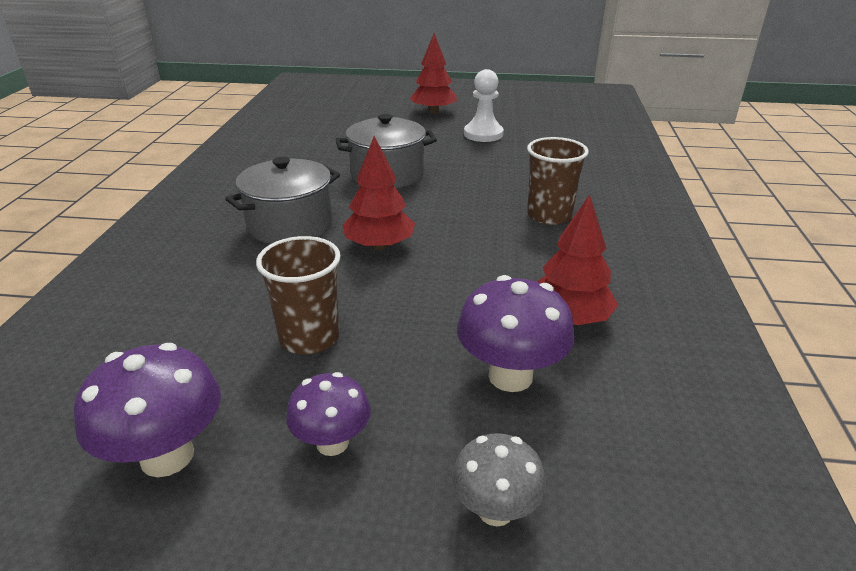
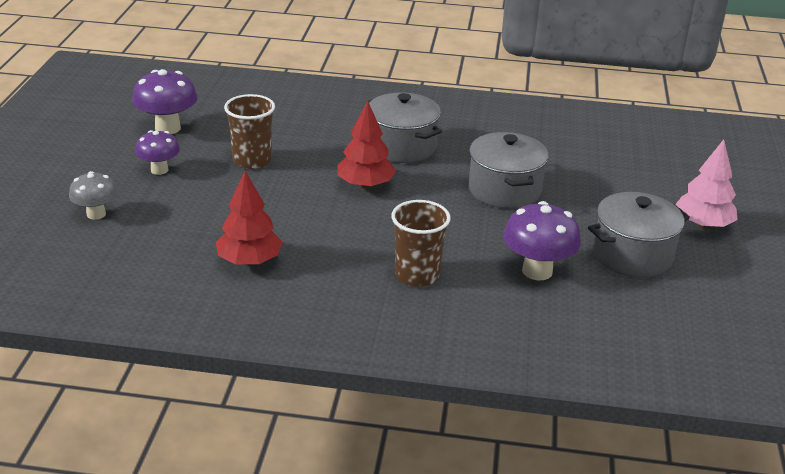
camera: 90 degrees right, 0 degrees up
(433, 112) = (702, 224): red tree -> pink tree
(483, 134) = (632, 255): white pawn -> grey pot
(510, 376) = (193, 229): purple mushroom -> purple mushroom (537, 271)

